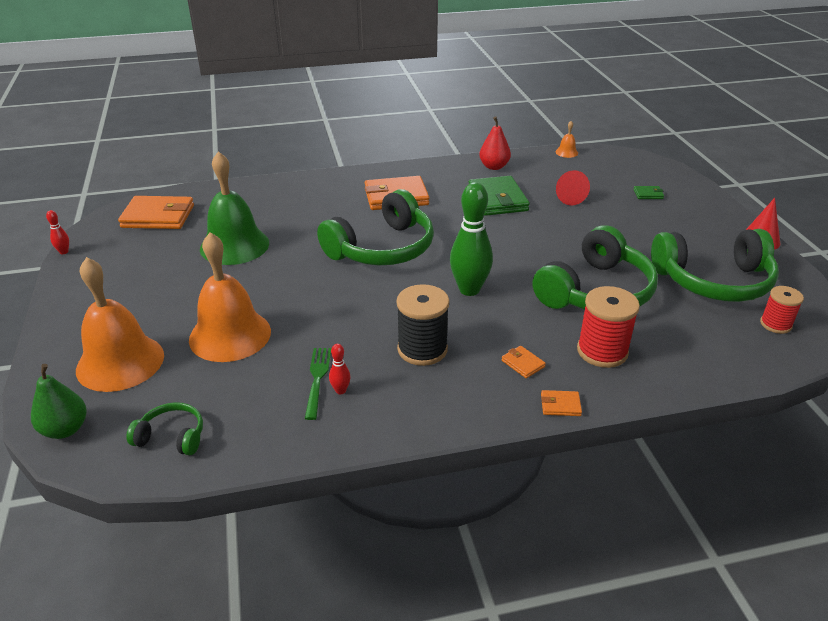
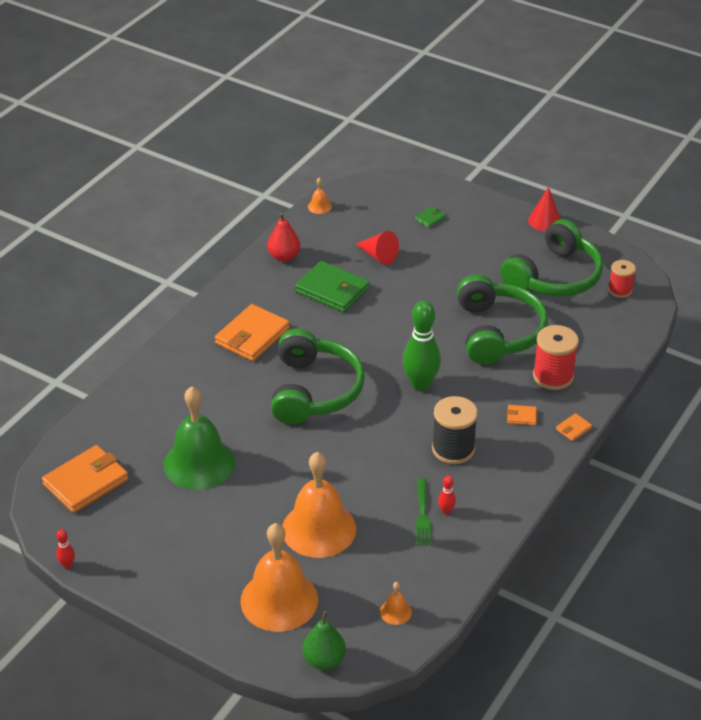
camera: 45 degrees left, 5 degrees up
(172, 437) = (395, 612): green headphones -> orange bell
(317, 379) = (422, 514): green fork -> green fork turned 135 degrees counterclockwise

